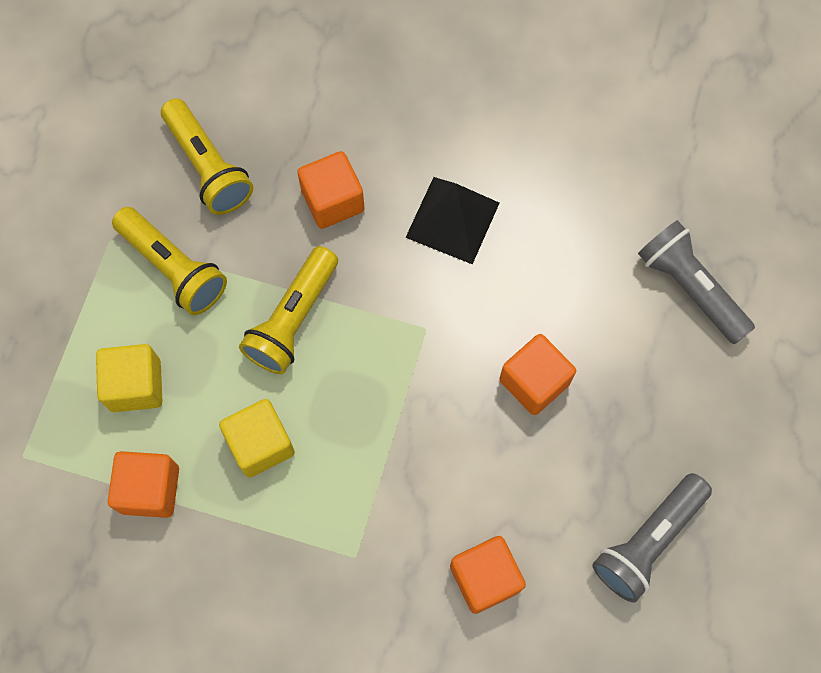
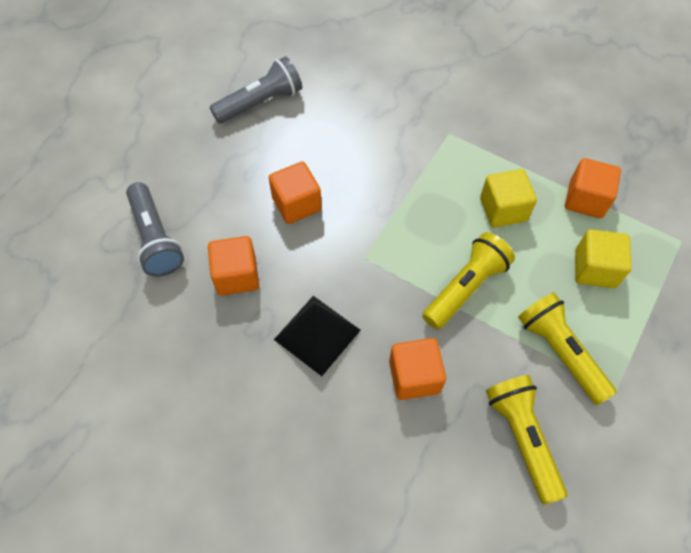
camera: 165 degrees left, 10 degrees down
(485, 578) = (369, 106): orange cube -> orange cube (237, 276)

